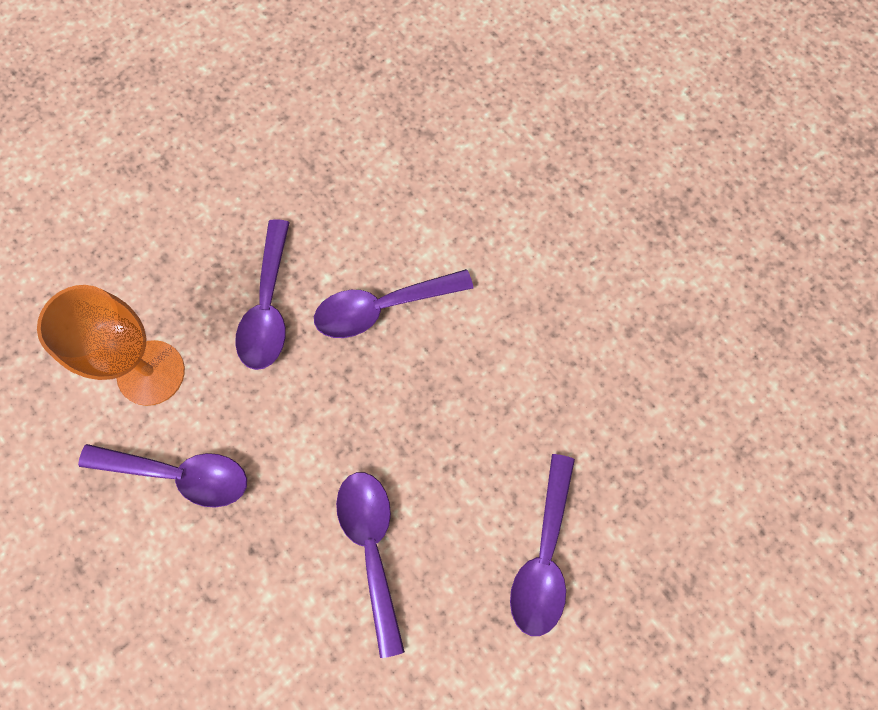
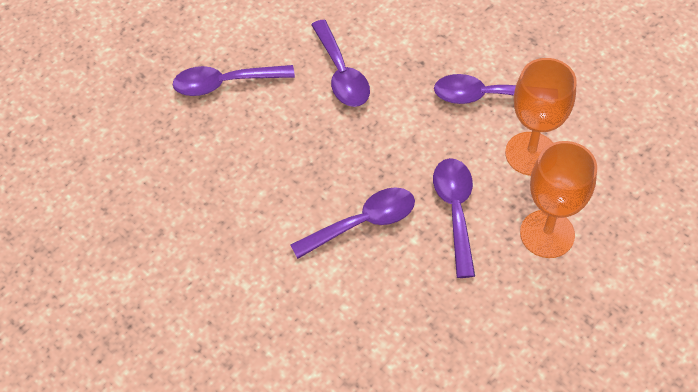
camera: 175 degrees right, 15 degrees down
(171, 263) = (547, 234): none -> orange goblet
(543, 556) = (225, 83): purple spoon -> purple spoon turned 105 degrees counterclockwise

